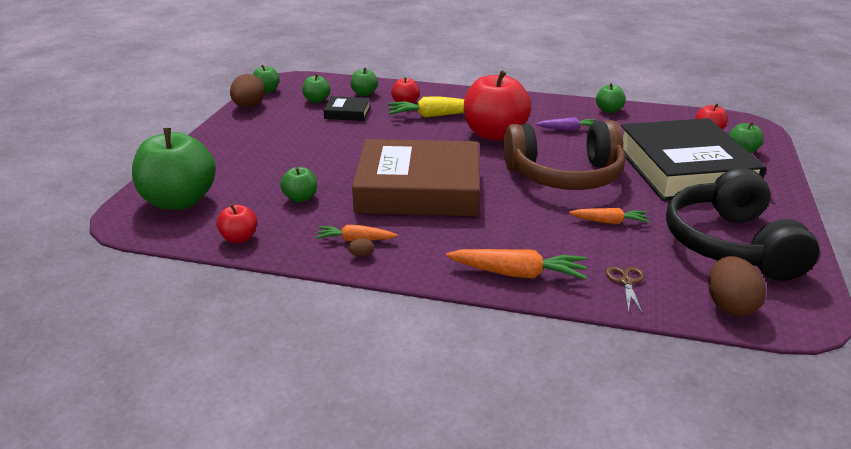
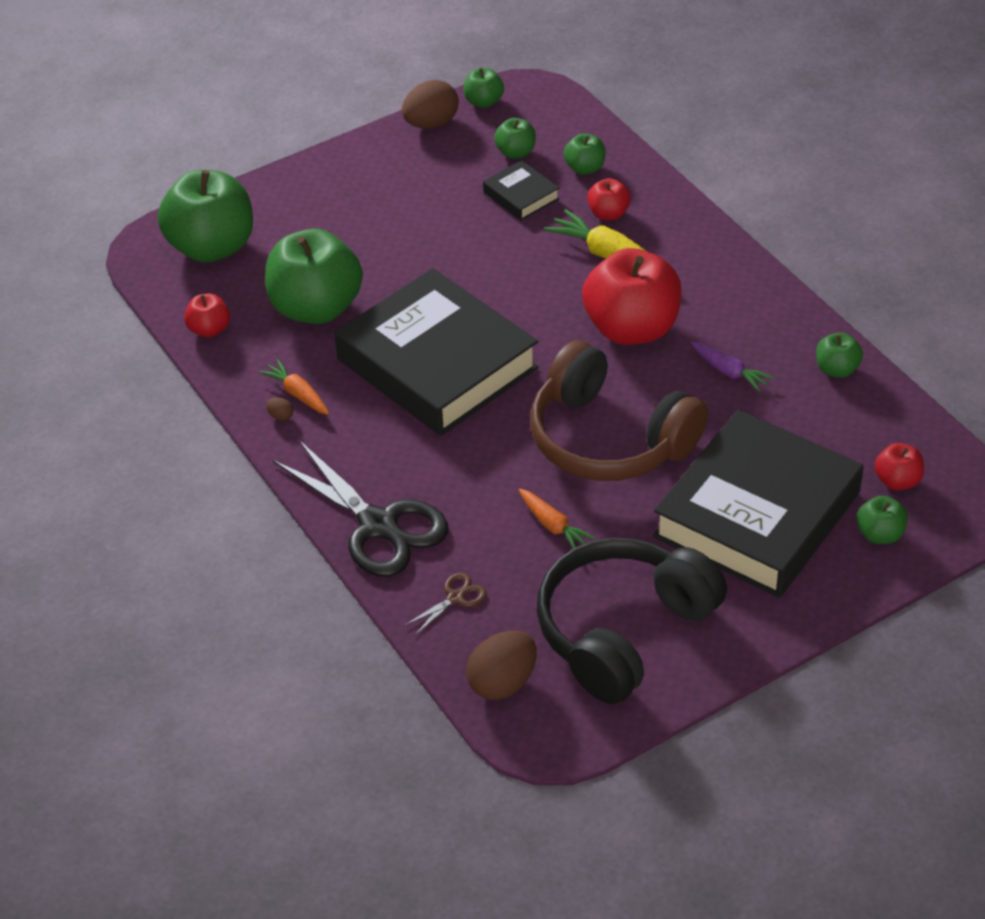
camera: 45 degrees right, 15 degrees up
(300, 198) = (316, 308): green apple -> green apple, size x2.16
(418, 189) = (437, 364): brown book -> black book
(518, 274) = (378, 525): orange carrot -> black scissors

